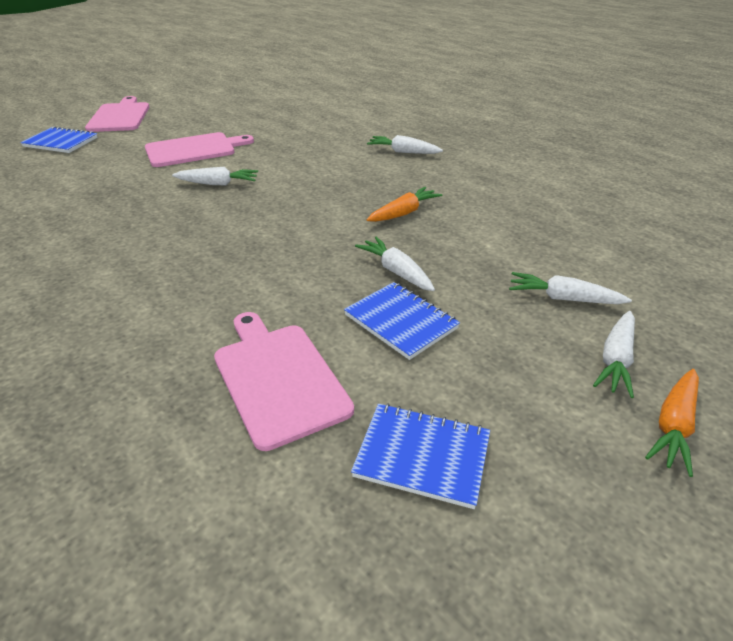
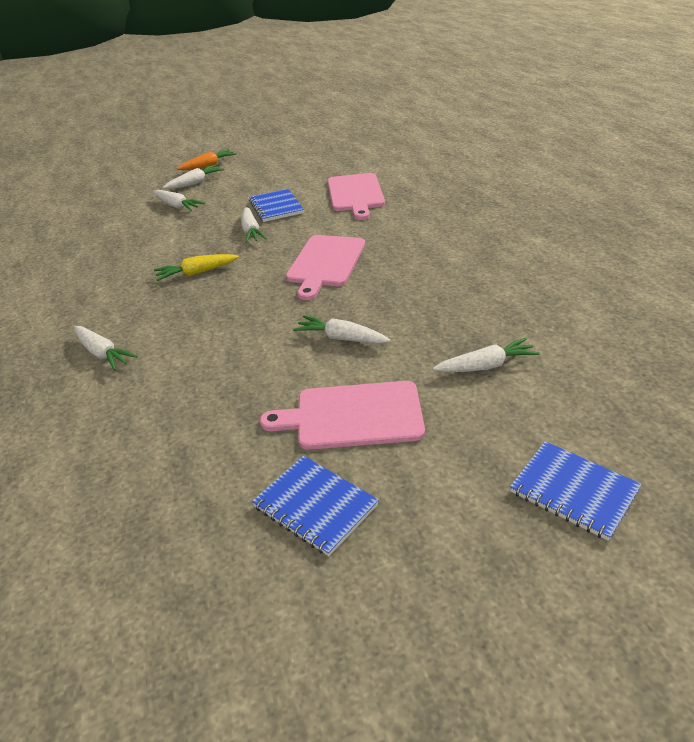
camera: 155 degrees left, 0 degrees up
(94, 183) = (486, 366): none -> white carrot
(120, 116) = (482, 587): pink cutting board -> pink cutting board (325, 263)
(404, 213) = (196, 273): orange carrot -> yellow carrot
(422, 456) = (311, 169): blue notebook -> blue notebook (315, 506)

